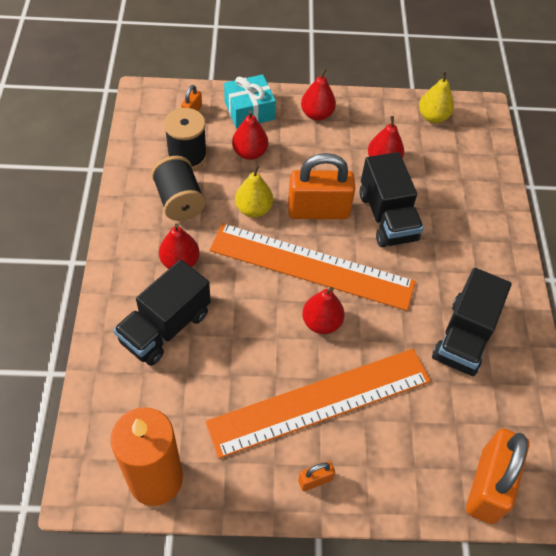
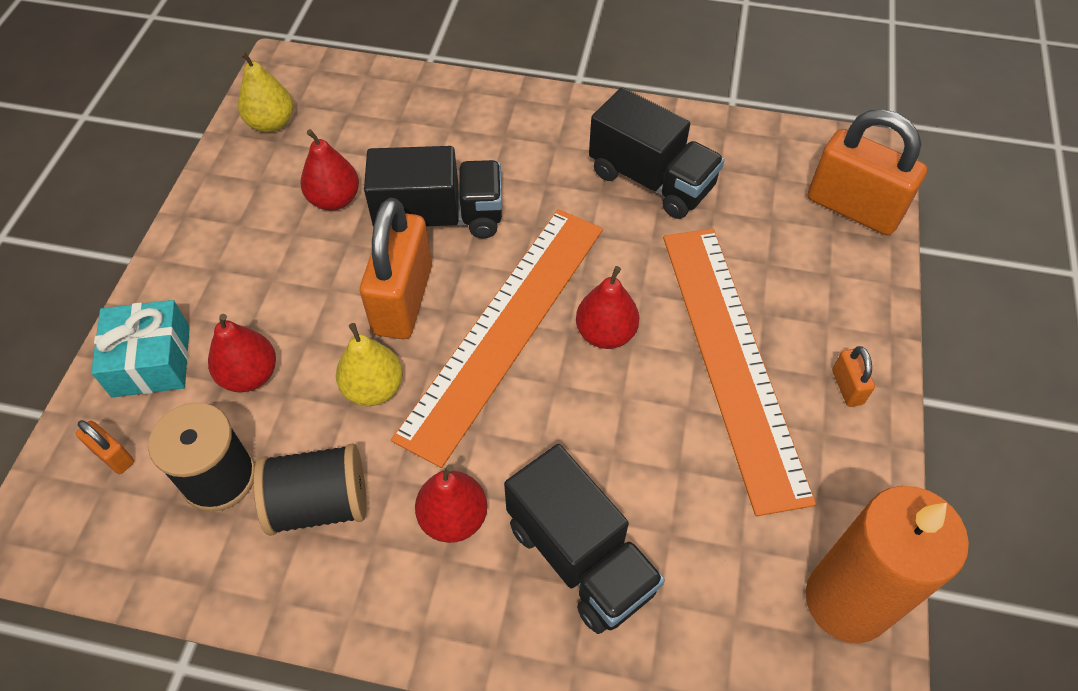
camera: 75 degrees left, 0 degrees up
(317, 114) = (204, 264): red pear -> none

